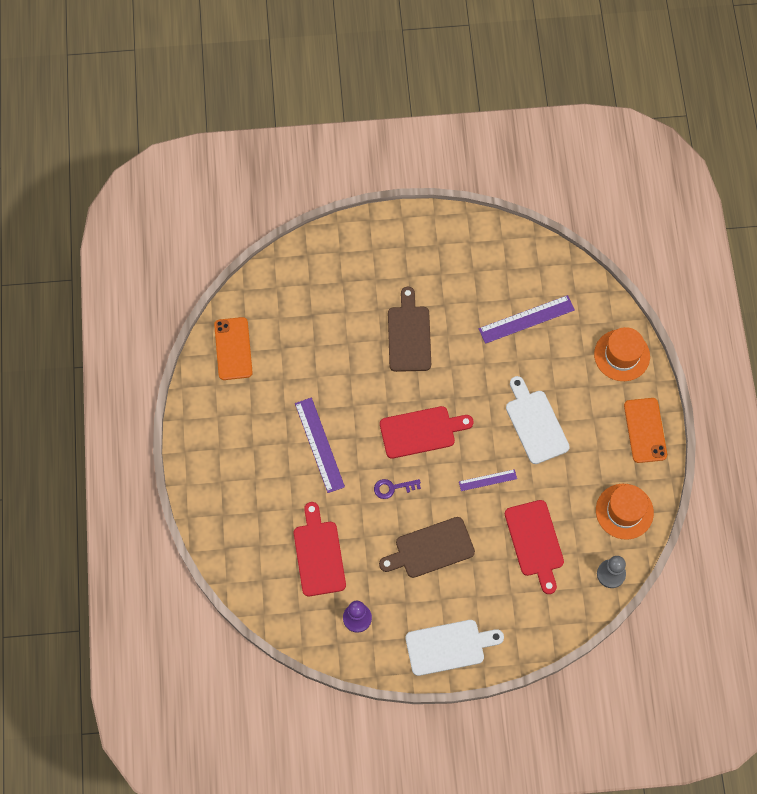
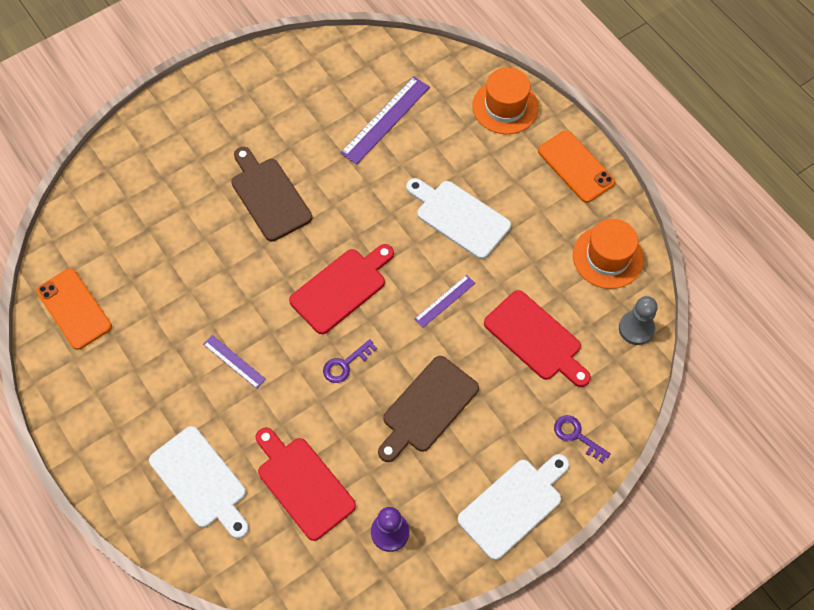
camera: 30 degrees left, 5 degrees down
(254, 515) = (201, 481): none -> white cutting board
(319, 445) = (234, 361): purple ruler -> purple ruler, size x0.57
(520, 625) = (576, 436): none -> purple key

